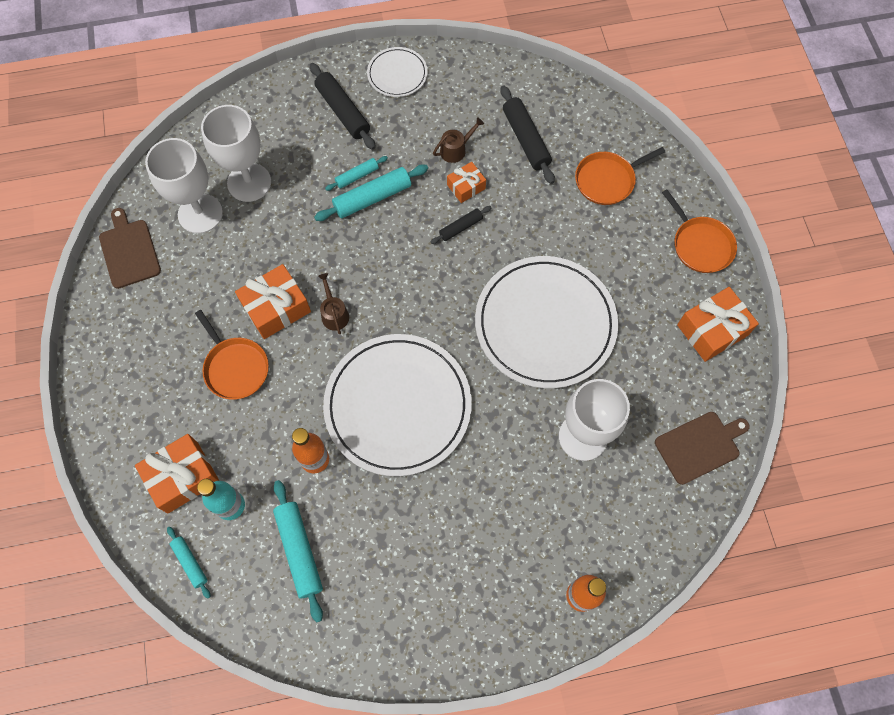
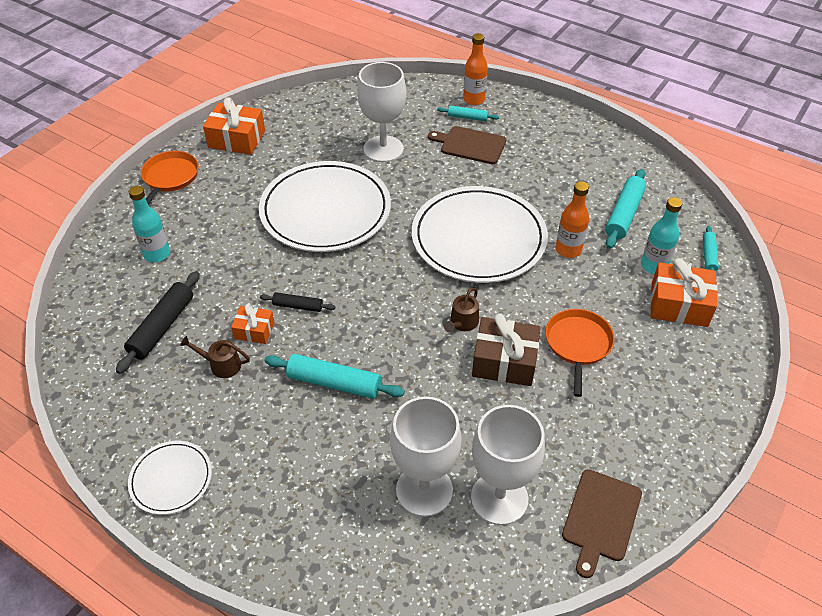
camera: 135 degrees left, 20 degrees down
(276, 308) = (504, 361): orange gift -> brown gift
(343, 111) = (263, 485): black rolling pin -> none
(357, 176) = (325, 412): turquoise rolling pin -> turquoise rolling pin (467, 117)
(607, 180) = (157, 254): orange pan -> turquoise bottle
(700, 446) = (326, 105): brown cutting board -> brown cutting board (470, 145)

